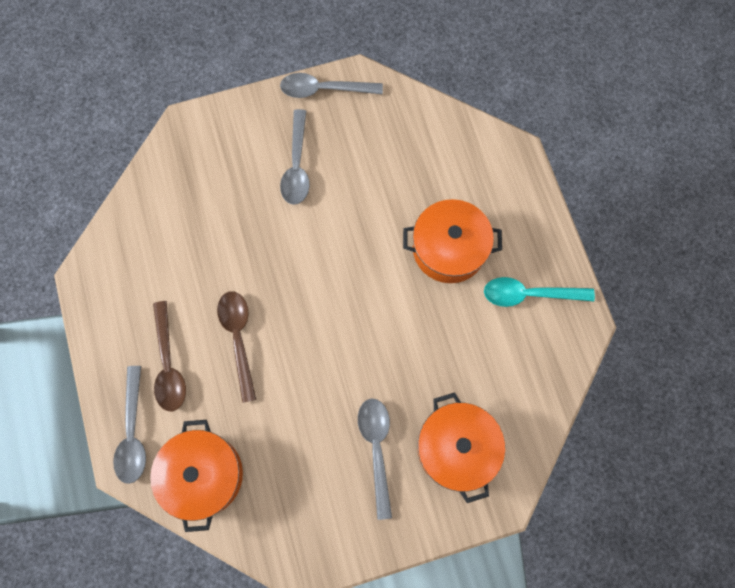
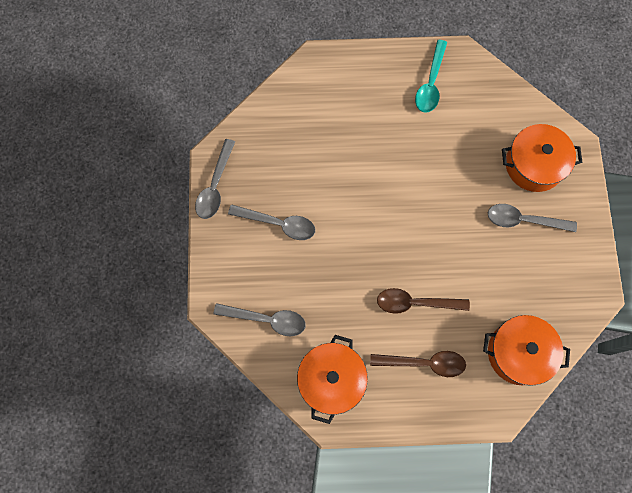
camera: 75 degrees left, 0 degrees up
(133, 432) = (474, 402): grey spoon -> grey spoon (266, 319)
(449, 249) = (381, 128): orange pot -> orange pot (331, 380)

